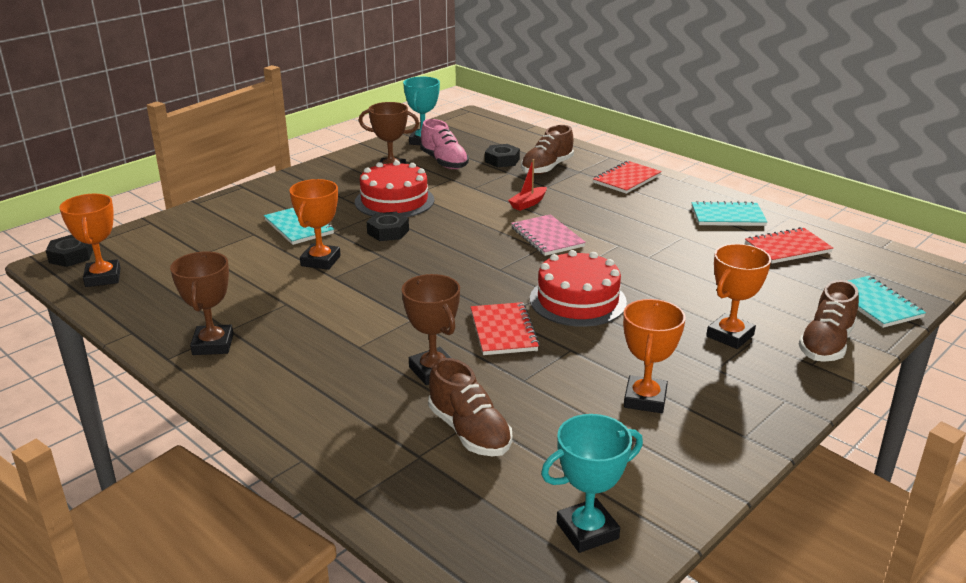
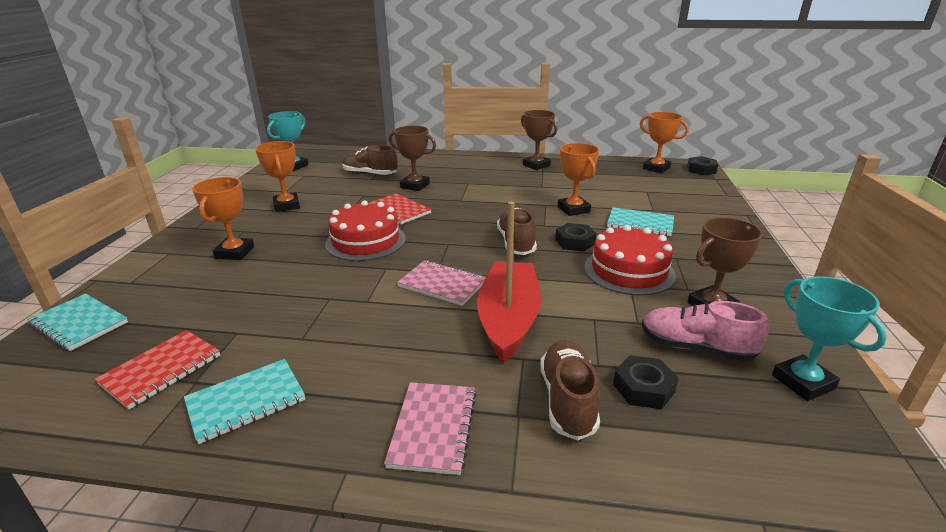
camera: 145 degrees right, 0 degrees up
(528, 203) = (508, 319): red boat -> red boat, size x2.29
(626, 179) = (433, 428): red notebook -> pink notebook
(826, 344) = (151, 269): brown shoe -> brown shoe (516, 243)

